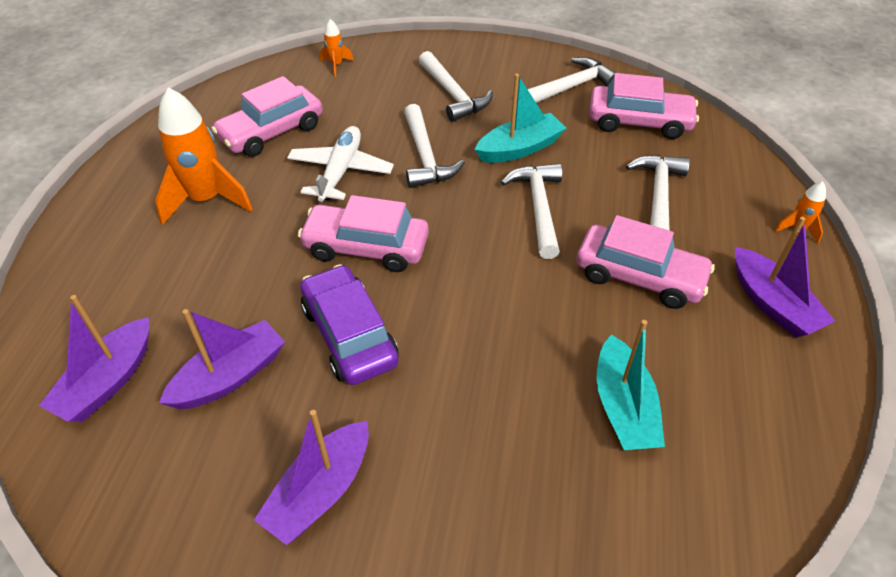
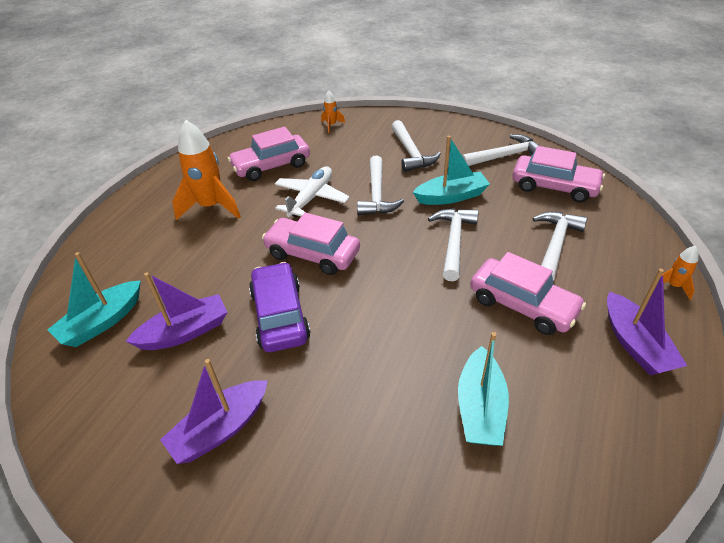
camera: 15 degrees right, 5 degrees down
(108, 381) = (102, 322): purple boat -> turquoise boat

